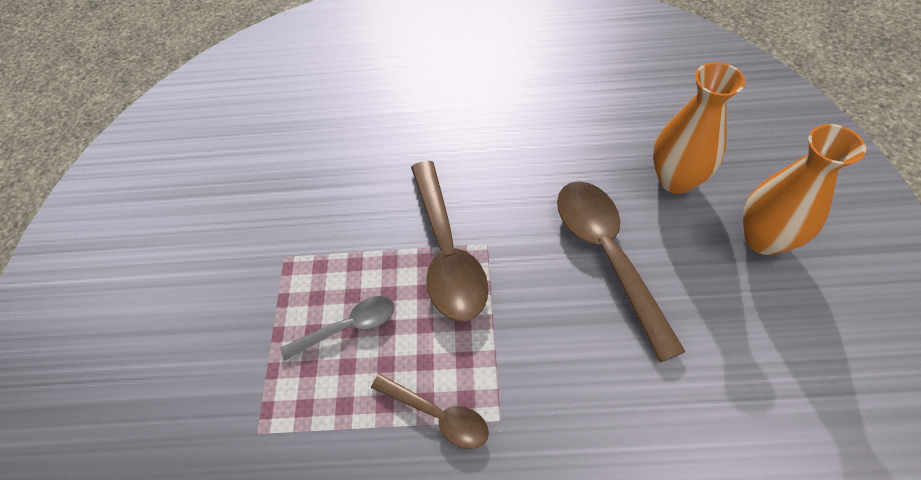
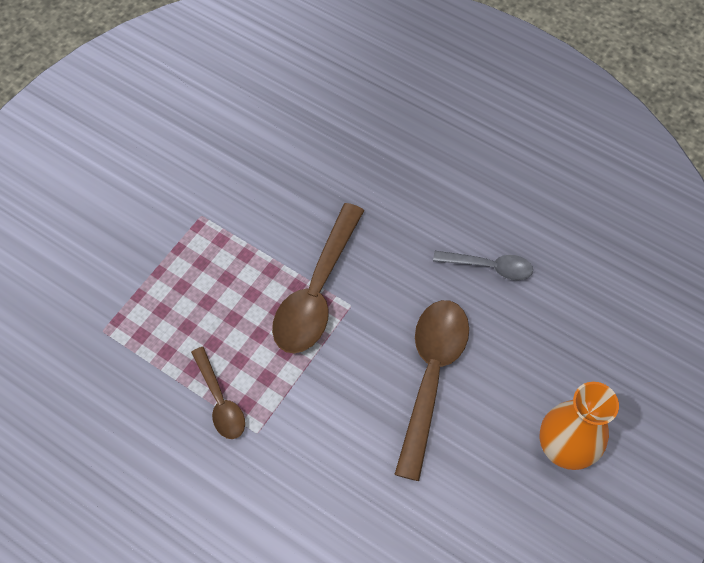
camera: 30 degrees right, 5 degrees up
(348, 327) = (207, 299): grey spoon -> grey spoon (489, 267)
(675, 180) = (543, 355): orange vase -> none

